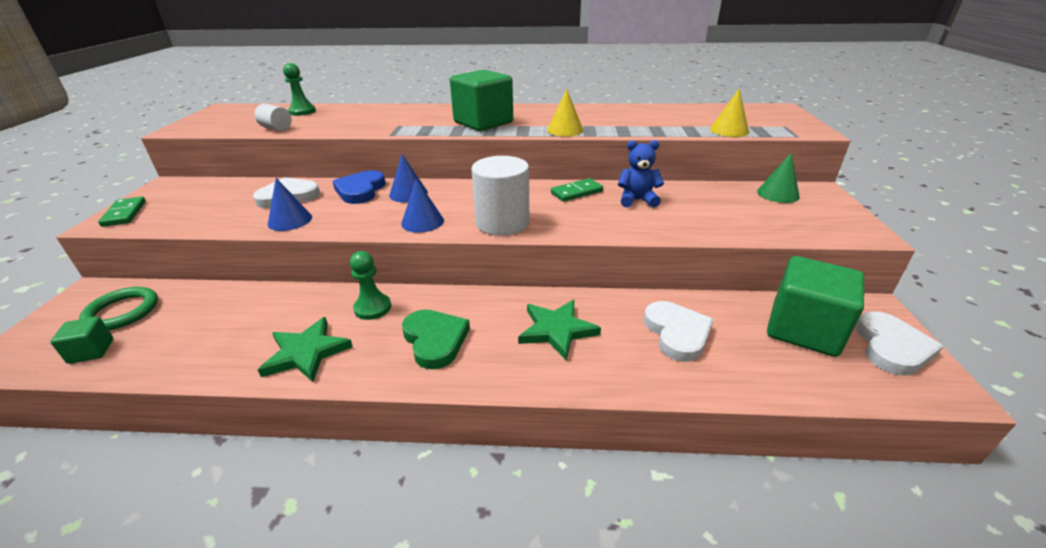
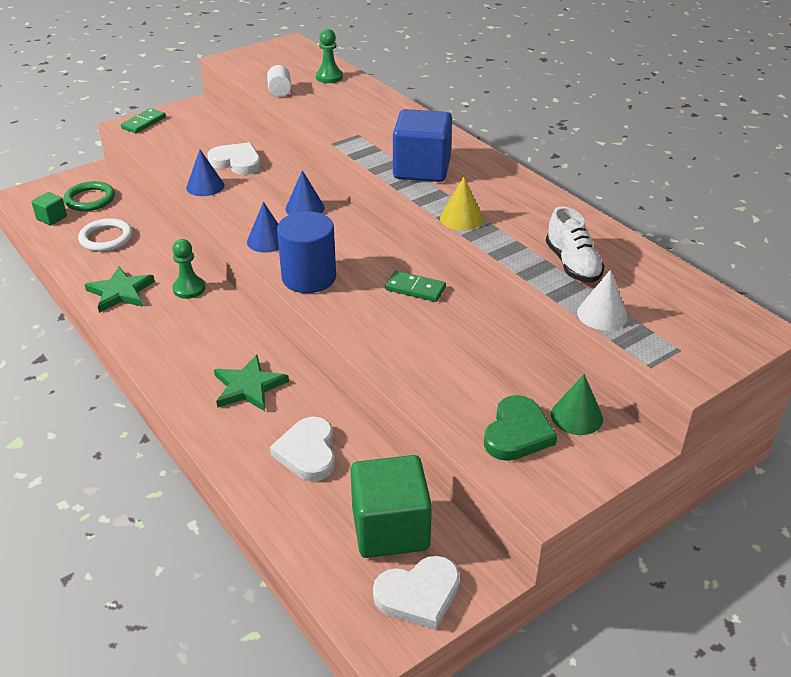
camera: 50 degrees right, 5 degrees up
(204, 327) = (106, 238): none -> white ring
(360, 190) = (283, 184): blue heart -> none
(435, 340) = (182, 336): green heart -> green heart (517, 433)
(483, 123) = (422, 169): green cube -> blue cube
(502, 223) = (309, 277): white cylinder -> blue cylinder
(637, 200) = (441, 329): blue teddy bear -> none
(664, 122) = (572, 264): none -> white shoe
(677, 333) = (307, 452): white heart -> white heart turned 135 degrees clockwise
(729, 130) = (602, 314): yellow cone -> white cone

